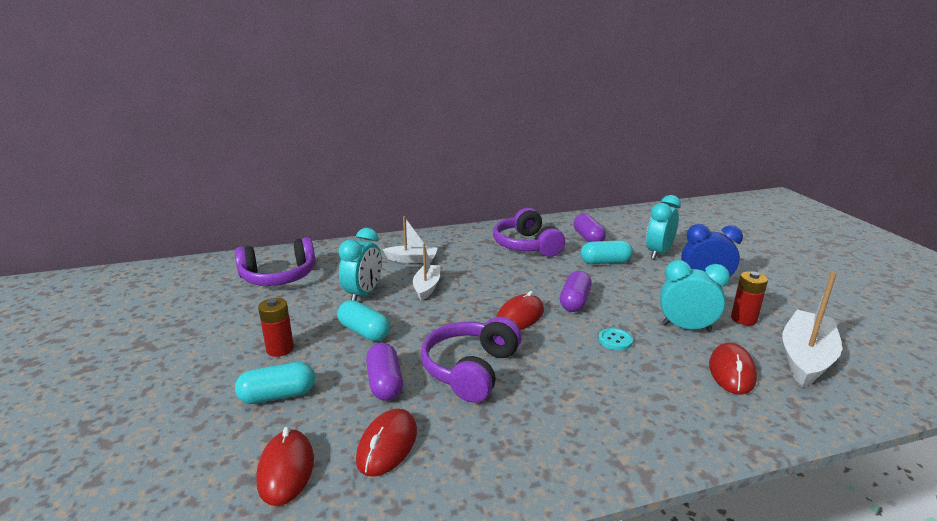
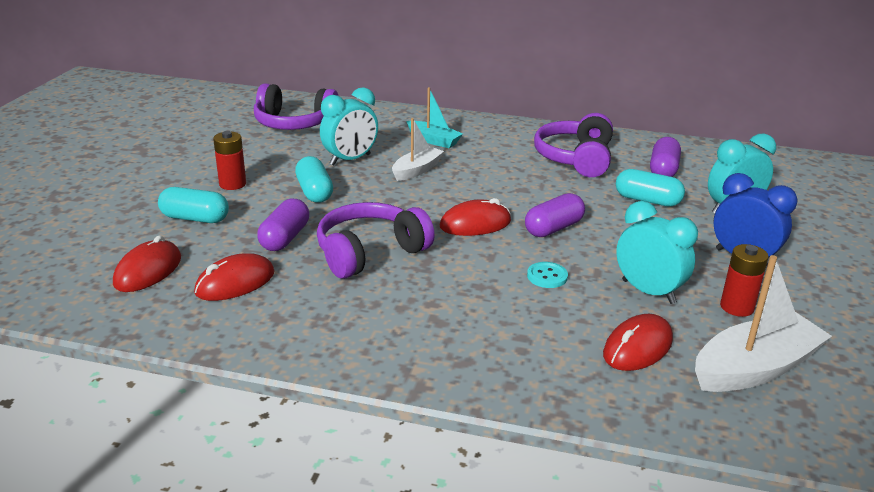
camera: 30 degrees right, 5 degrees up
(412, 260) = (433, 140): white boat -> turquoise boat

